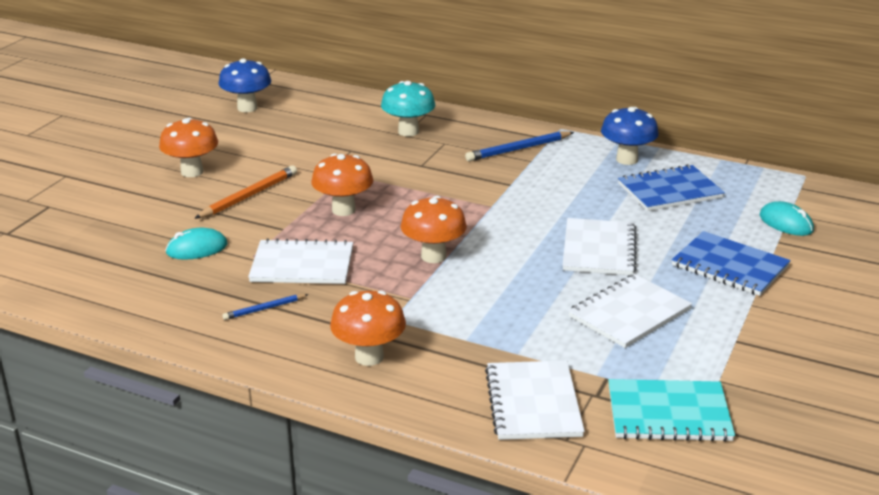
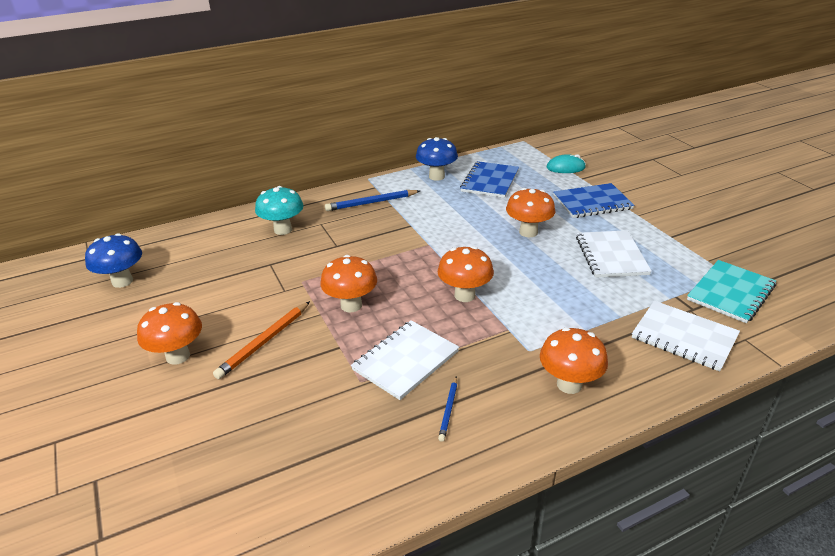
camera: 50 degrees left, 5 degrees up
(197, 249) = (309, 409): turquoise mouse -> none
(249, 196) = (264, 342): orange pencil -> orange pencil turned 135 degrees counterclockwise
(518, 149) = (371, 203): blue pencil -> blue pencil turned 60 degrees clockwise
(599, 249) = (528, 232): white notebook -> orange mushroom

